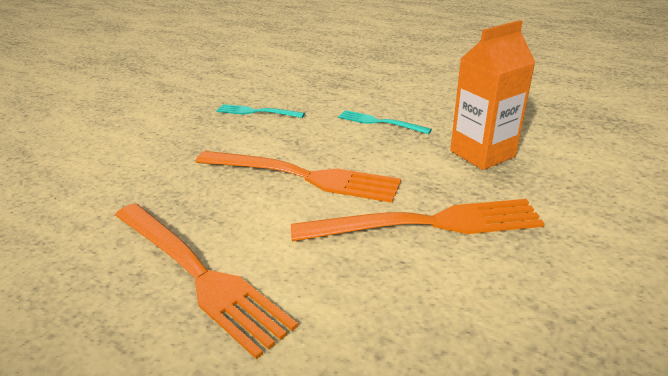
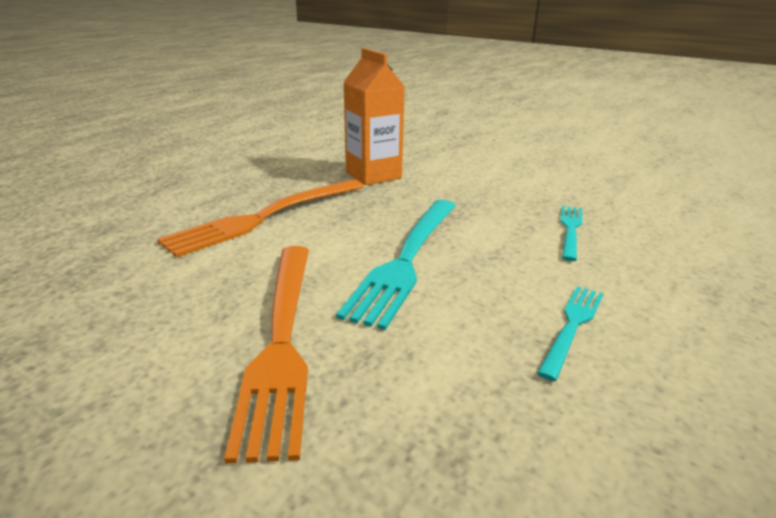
camera: 90 degrees right, 5 degrees down
(302, 176) = (406, 259): orange fork -> turquoise fork
(482, 154) = (471, 438): orange carton -> orange carton (373, 175)

